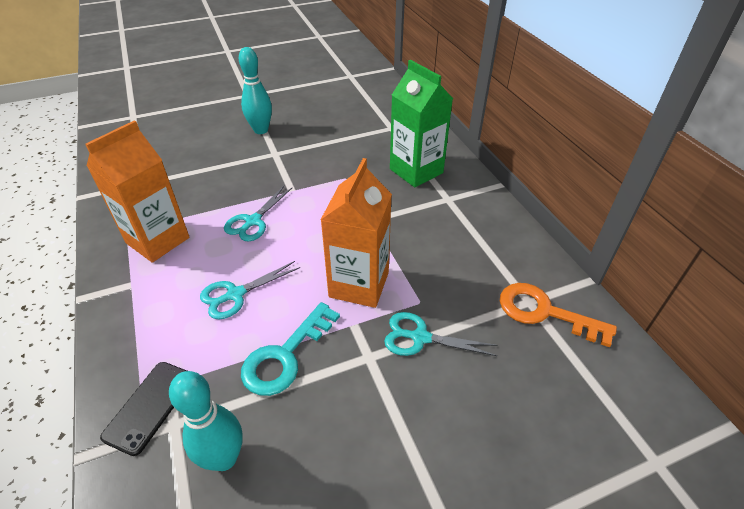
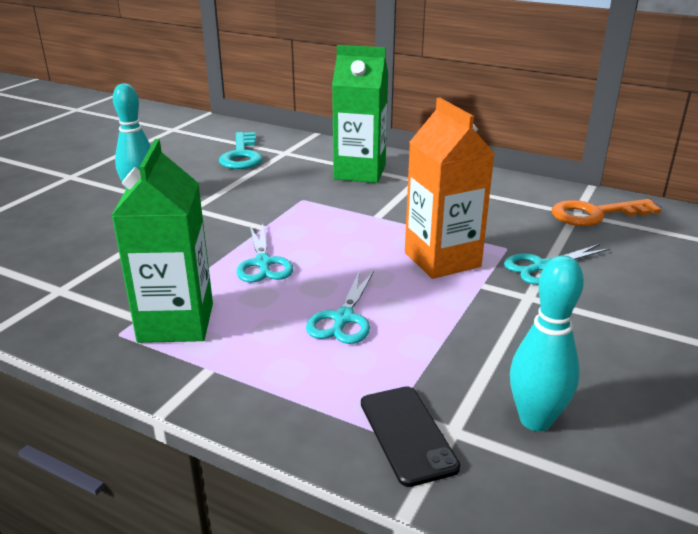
camera: 40 degrees left, 15 degrees down
(158, 240) = (176, 323): orange carton -> green carton
(285, 356) = (465, 332): turquoise key -> turquoise key (242, 155)

